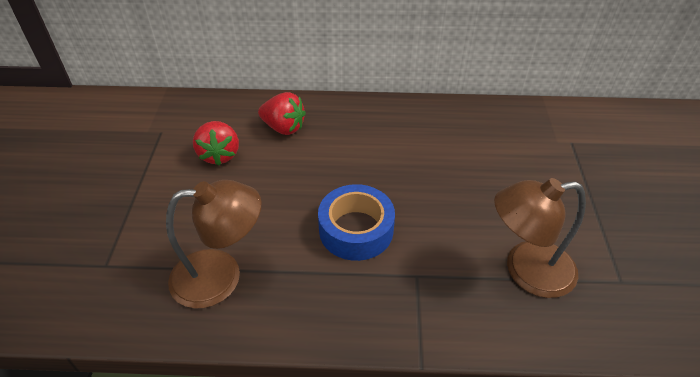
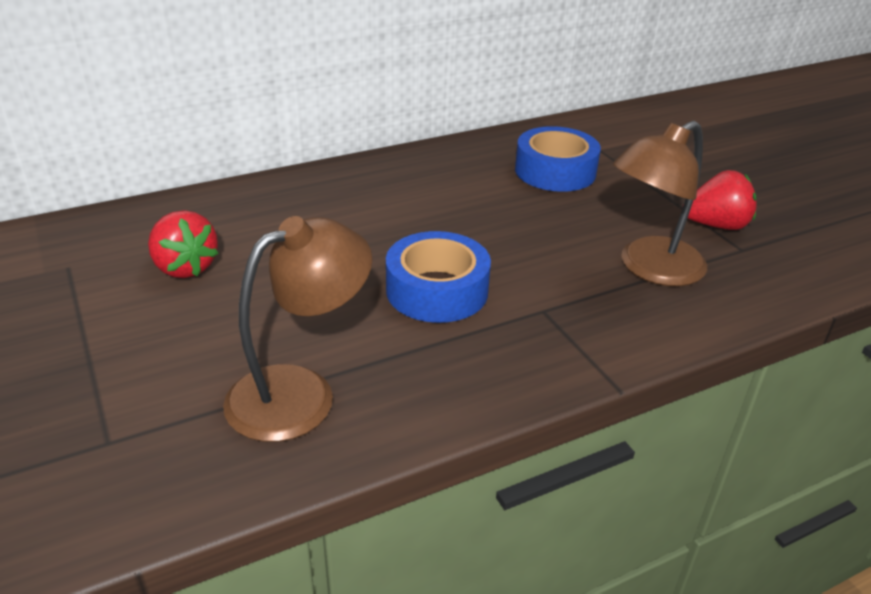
camera: 30 degrees left, 10 degrees down
(283, 128) = (254, 217): red strawberry -> red strawberry (716, 225)
(518, 153) = (555, 171): none -> blue tape

